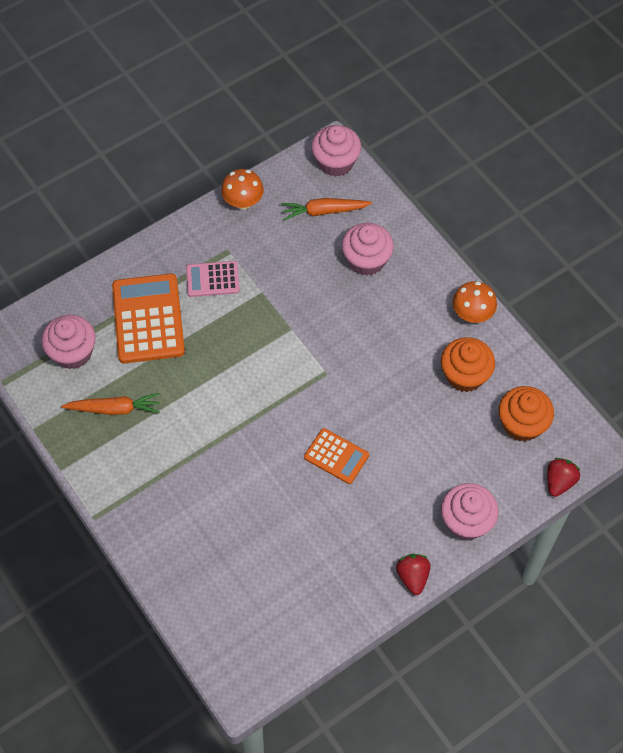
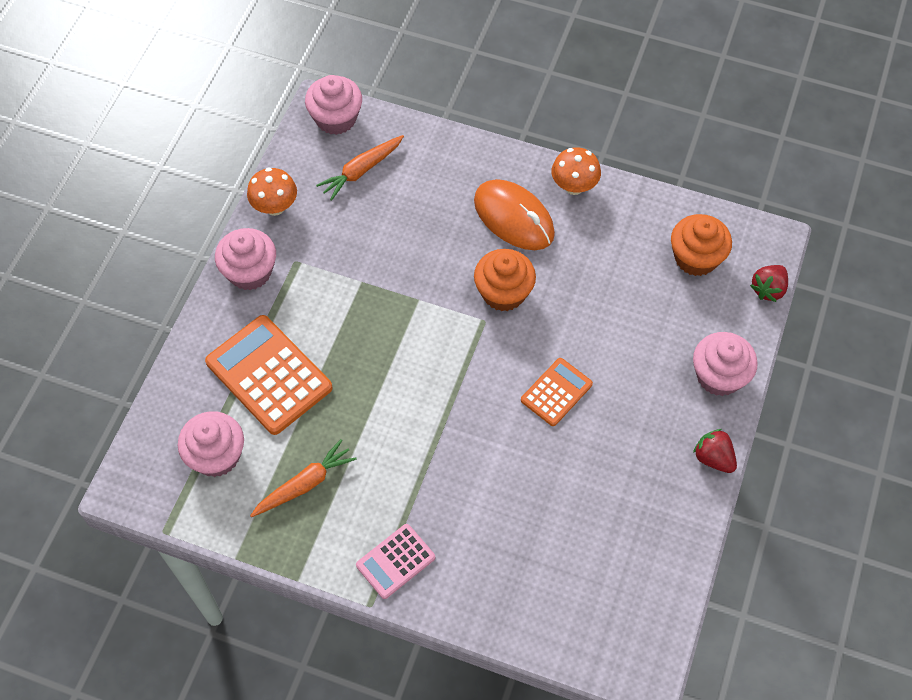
camera: 35 degrees left, 0 degrees up
(212, 279) = (303, 298): pink calculator -> pink calculator (395, 561)
(336, 456) = (556, 392): orange calculator -> orange calculator turned 45 degrees counterclockwise
(366, 260) = (438, 193): pink cupcake -> pink cupcake (250, 272)
(407, 311) = (513, 218): none -> orange mouse
(465, 375) = (611, 245): orange cupcake -> orange cupcake (503, 292)
(559, 482) = (768, 289): red strawberry -> red strawberry turned 135 degrees counterclockwise

